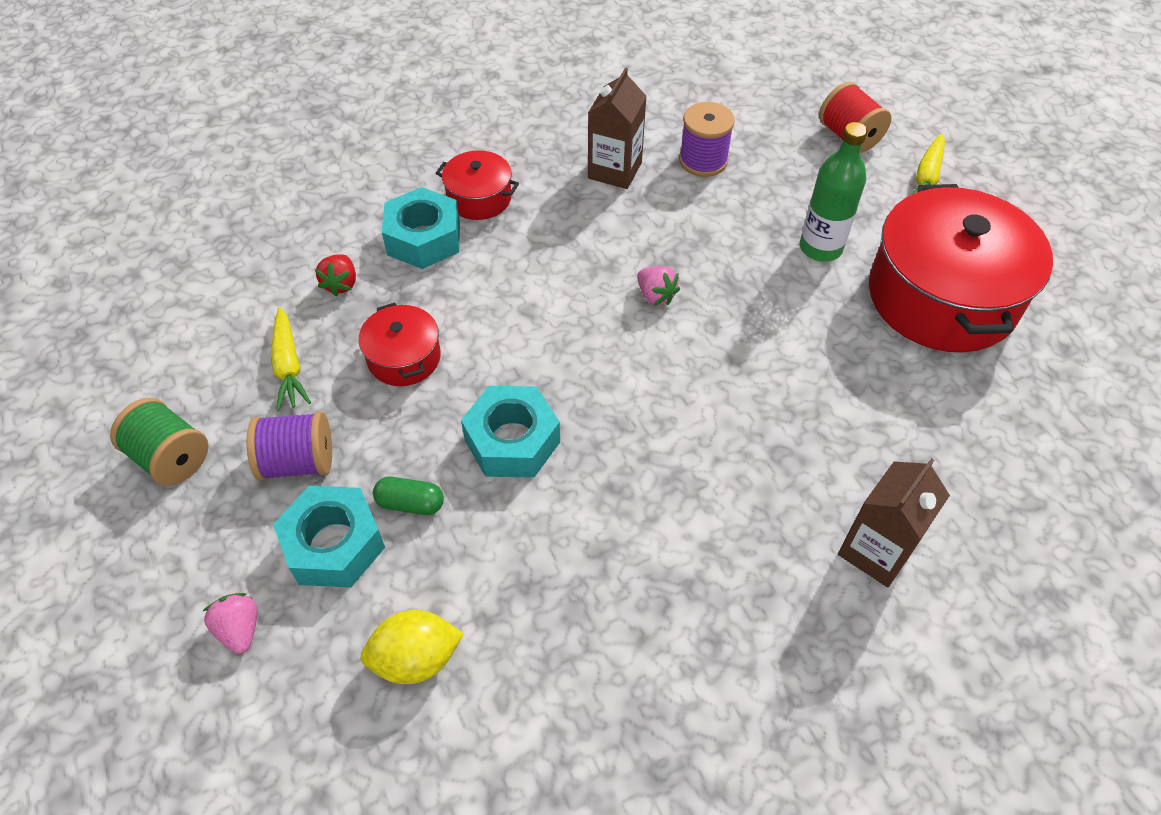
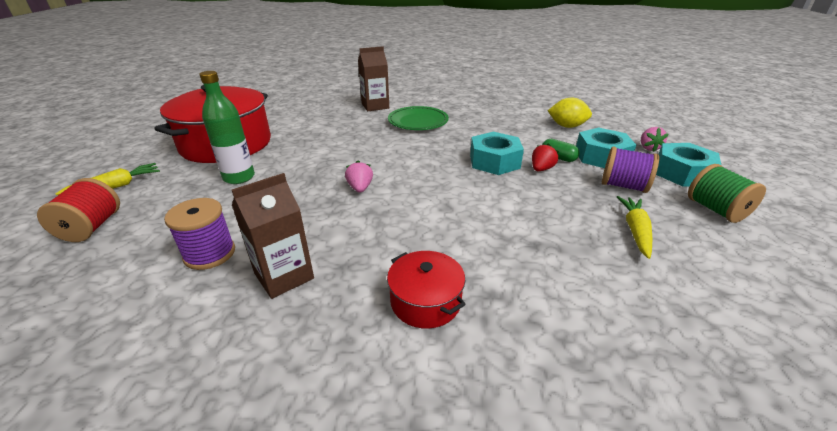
camera: 150 degrees left, 20 degrees down
(341, 284) = (589, 272): red strawberry -> red strawberry (541, 169)
(404, 358) = (545, 209): red pot -> none
(424, 238) = (499, 283): turquoise nut -> turquoise nut (682, 173)
(728, 519) = (418, 122): none -> green plate

